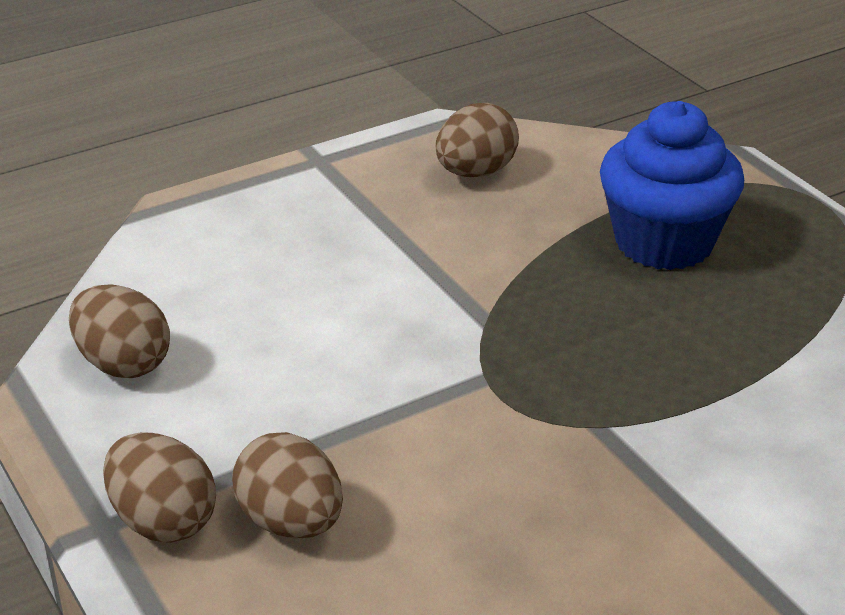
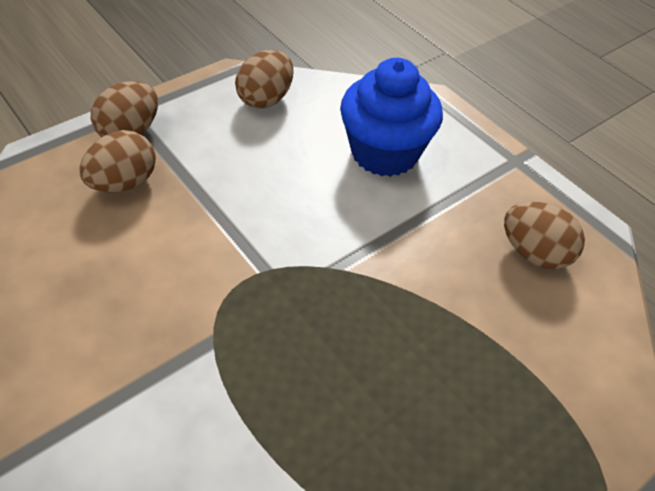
camera: 80 degrees right, 15 degrees up
(664, 242) = (469, 393): blue cupcake -> blue cupcake (384, 153)

